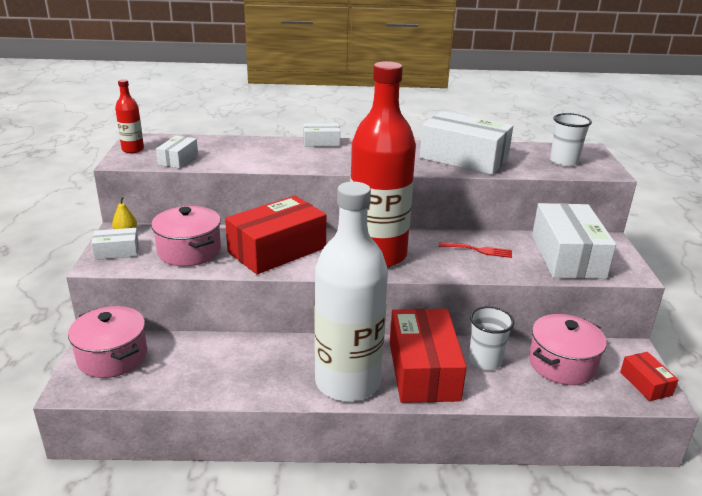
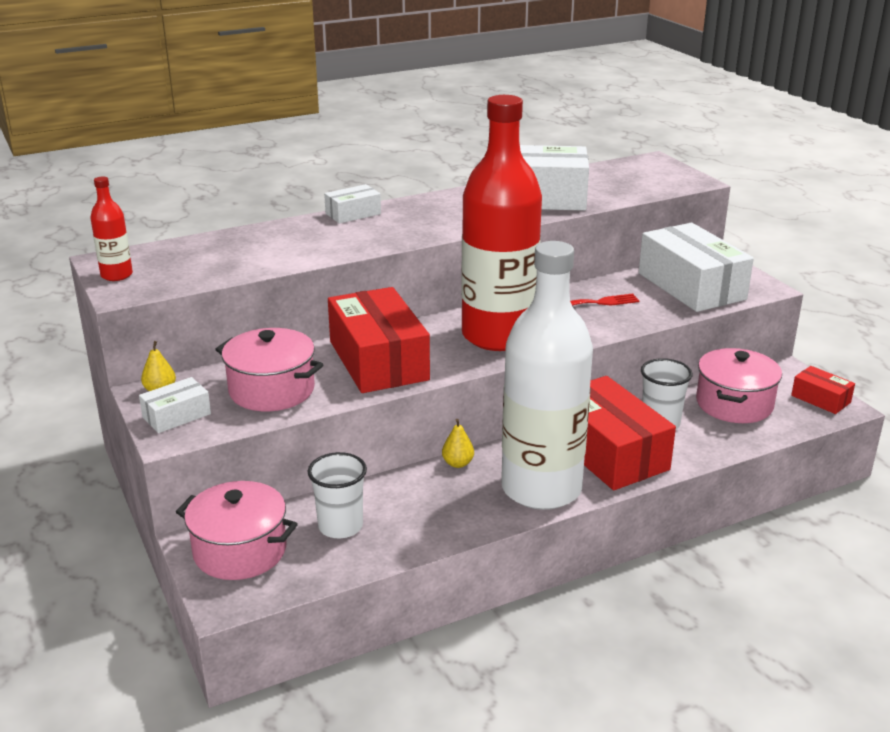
camera: 25 degrees left, 0 degrees up
(178, 160) = (197, 274): white box -> none
(277, 250) = (378, 360): red box -> red box turned 45 degrees counterclockwise
(305, 342) = (457, 463): none -> yellow pear
(564, 161) = (642, 179): white cup -> white cup (340, 526)

